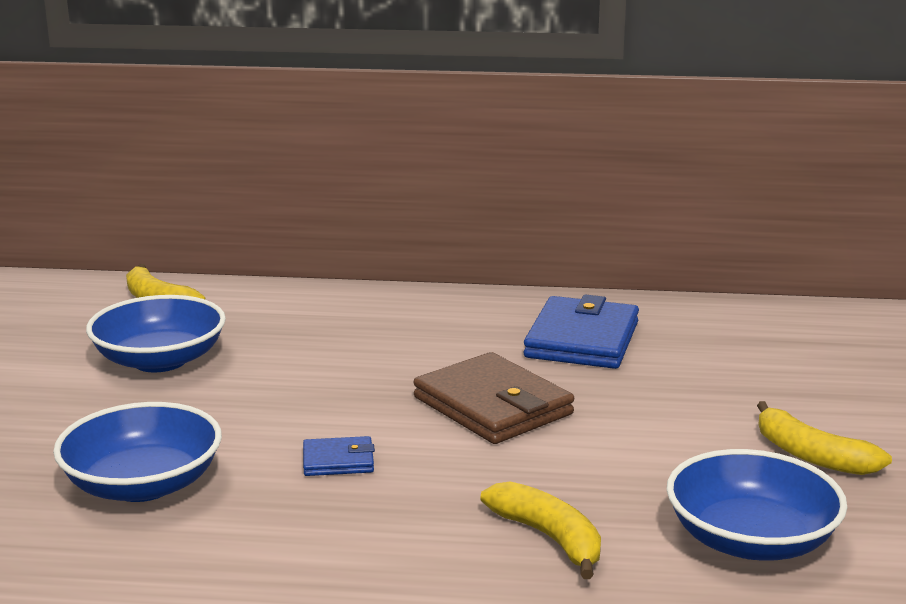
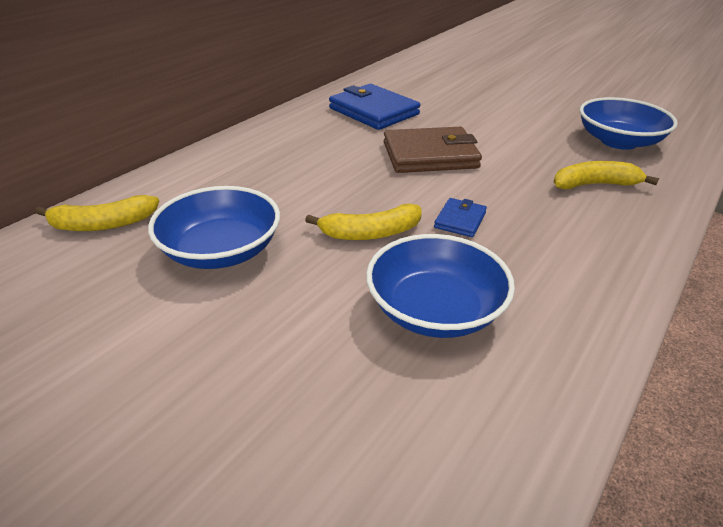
camera: 60 degrees left, 15 degrees up
(811, 456) = (546, 106): yellow banana -> yellow banana (370, 233)

